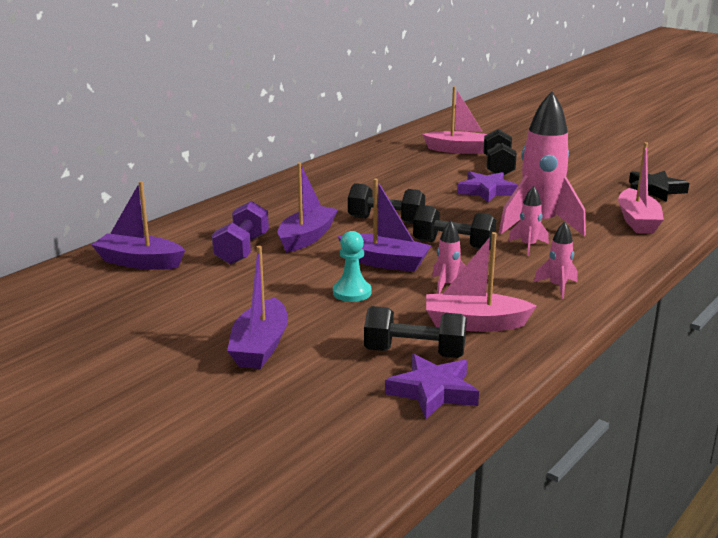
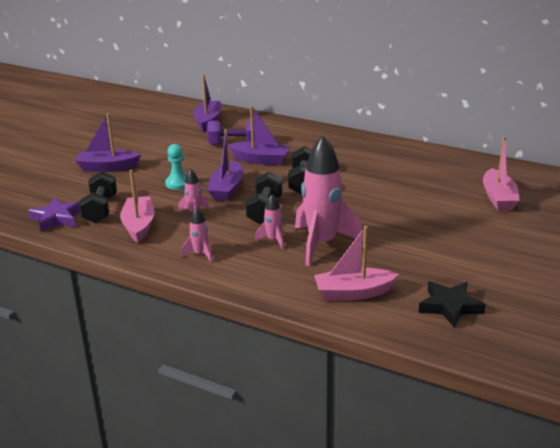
camera: 80 degrees right, 5 degrees up
(486, 191) = (391, 217): purple star -> none
(498, 167) = (461, 219): black dumbbell -> none

